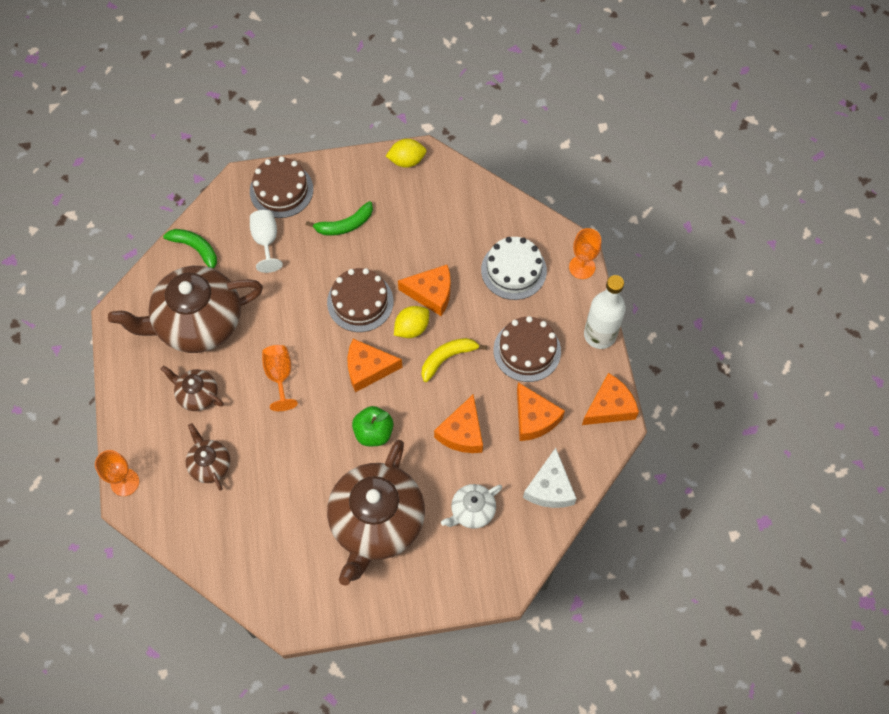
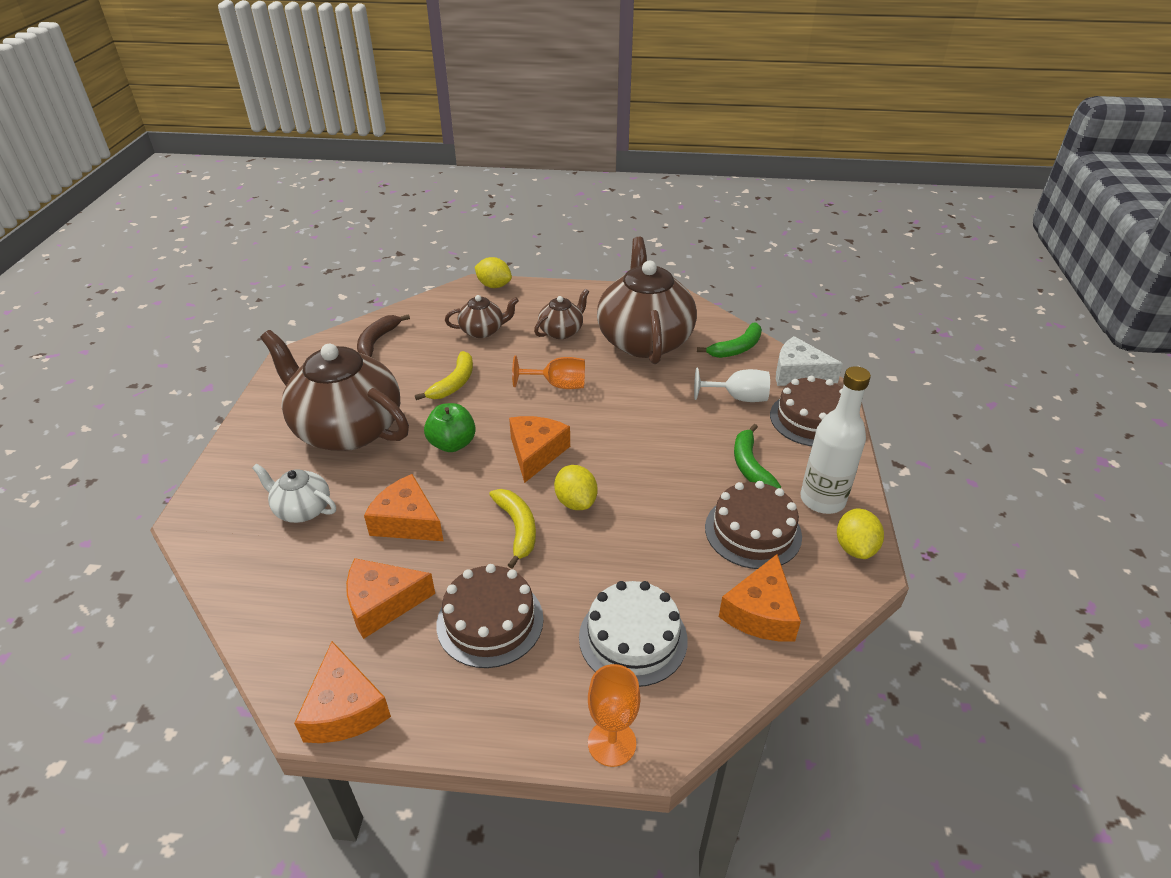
camera: 105 degrees right, 25 degrees down
(125, 482) = (494, 285): orange goblet -> yellow lemon
(247, 555) = (377, 341): none -> brown banana
(296, 460) = (454, 383): none -> yellow banana
(360, 302) = (631, 461): brown cake -> brown cake (753, 531)
(431, 293) = (622, 531): orange cheese -> orange cheese (761, 613)
(472, 511) = (302, 509): white teapot -> white teapot turned 45 degrees counterclockwise
(550, 488) = (275, 596): white cheese -> white cheese (798, 373)
(600, 335) = (473, 733): white bottle -> white bottle (822, 500)

